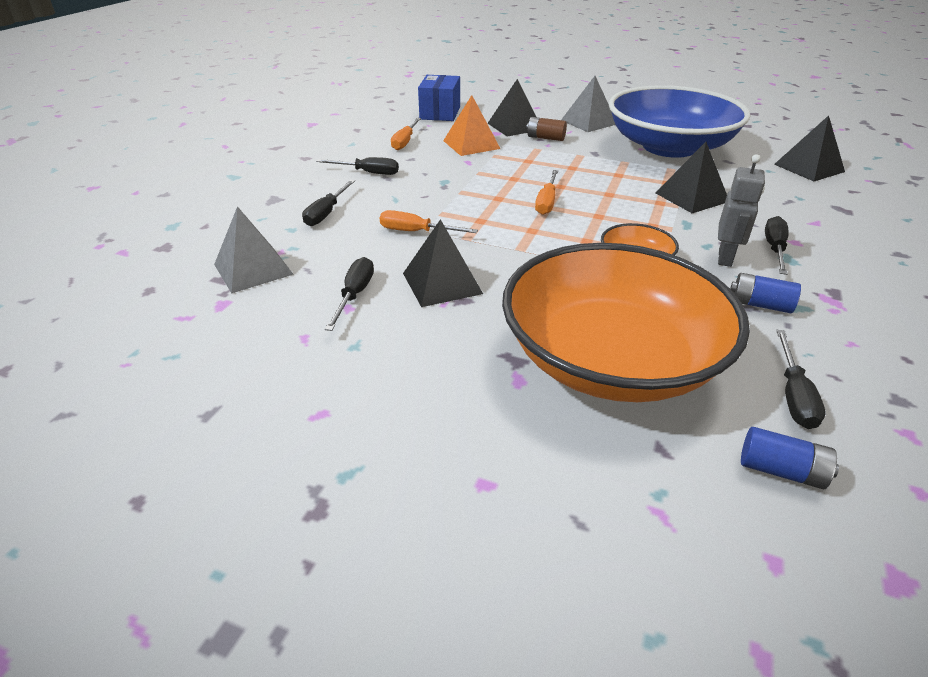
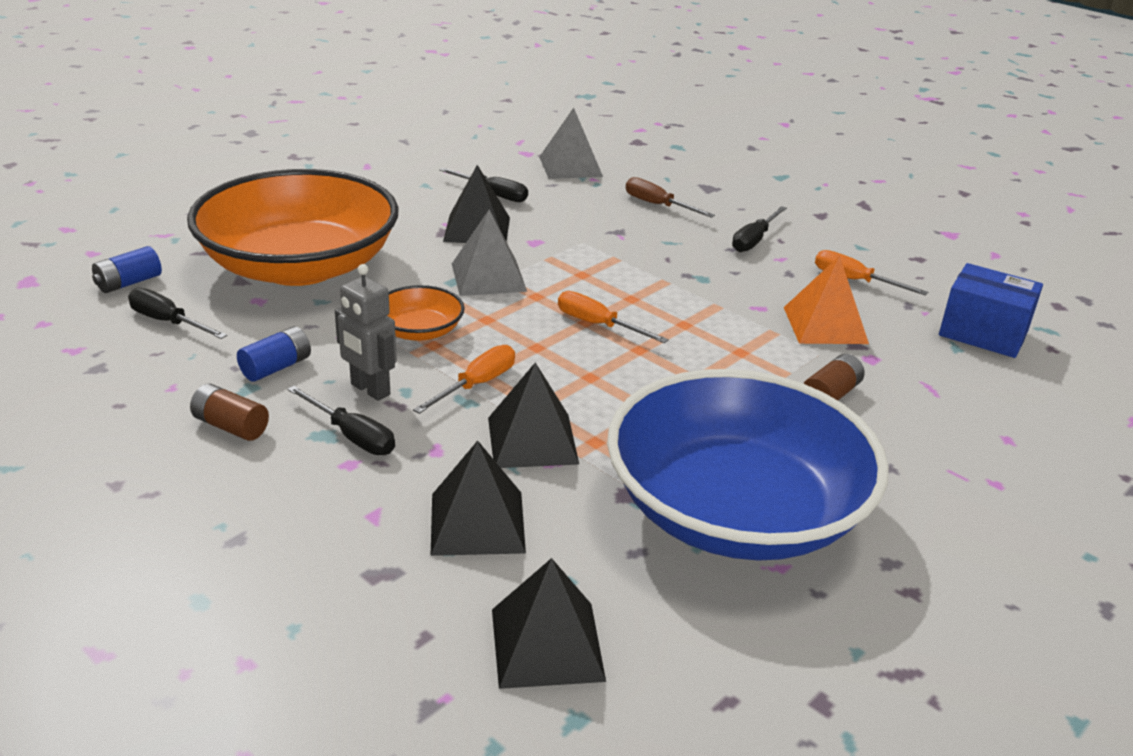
camera: 110 degrees right, 5 degrees down
(326, 213) = (657, 205): black screwdriver -> brown screwdriver
(416, 232) = (583, 237): orange screwdriver -> orange screwdriver (477, 384)
(514, 126) = (898, 383): black pyramid -> black pyramid (477, 522)
(589, 122) = (902, 469): grey pyramid -> grey pyramid (488, 277)
(839, 295) = (231, 426): none -> brown battery

